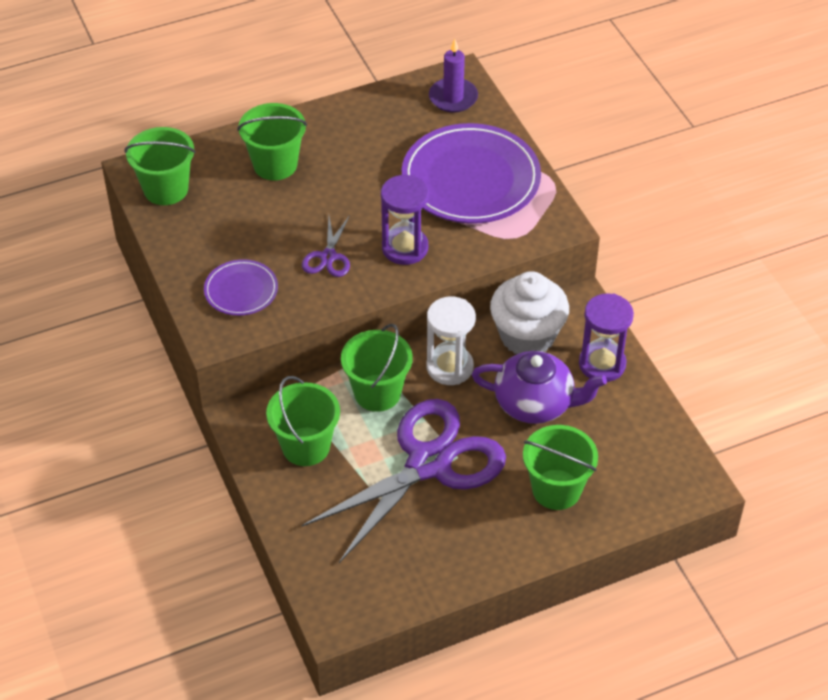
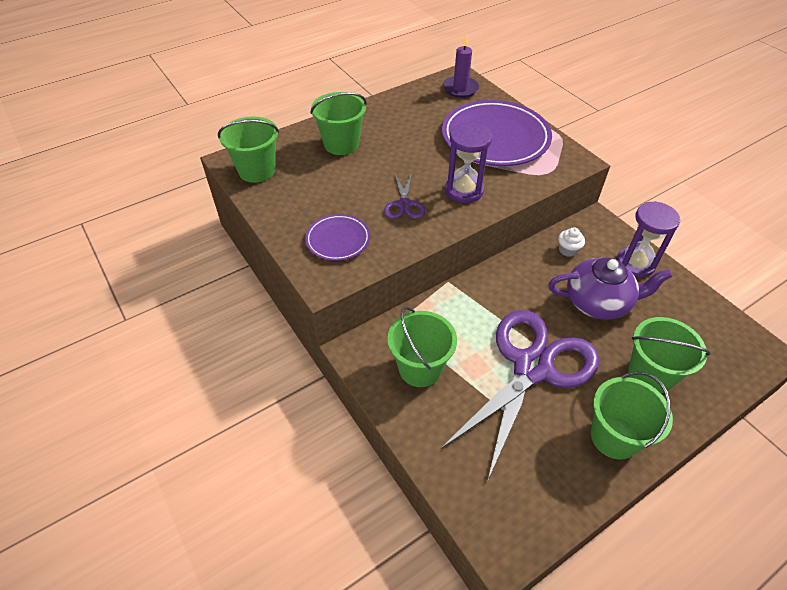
camera: 10 degrees left, 0 degrees up
(377, 393) = (466, 312): green bucket -> green bucket (614, 437)
(450, 367) = (517, 282): white hourglass -> none
(527, 336) = (568, 250): white cupcake -> white cupcake, size x0.41

